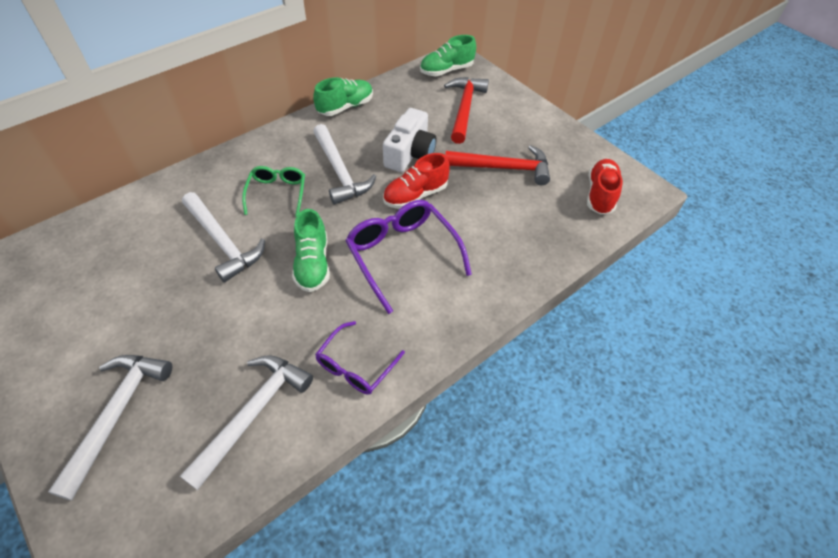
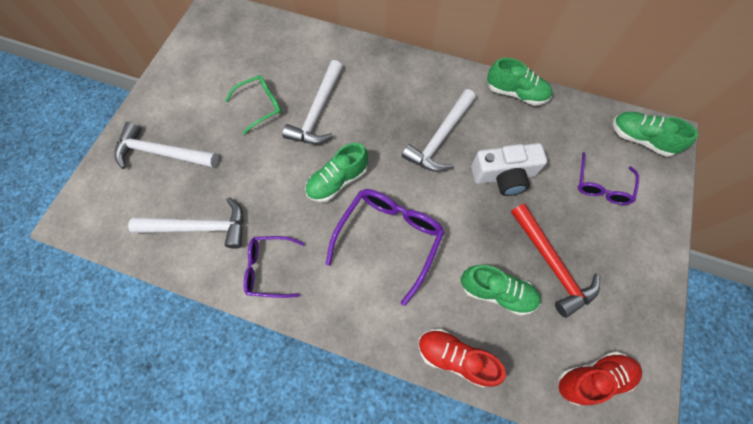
camera: 60 degrees right, 15 degrees up
(117, 414) = (162, 153): white hammer -> white hammer turned 150 degrees counterclockwise
(277, 193) = (385, 112): green glasses -> green glasses (260, 106)
(415, 195) = (459, 209): red shoe -> red shoe (455, 357)
(464, 109) = (601, 186): red hammer -> purple glasses
(502, 211) = (496, 292): none -> green shoe

